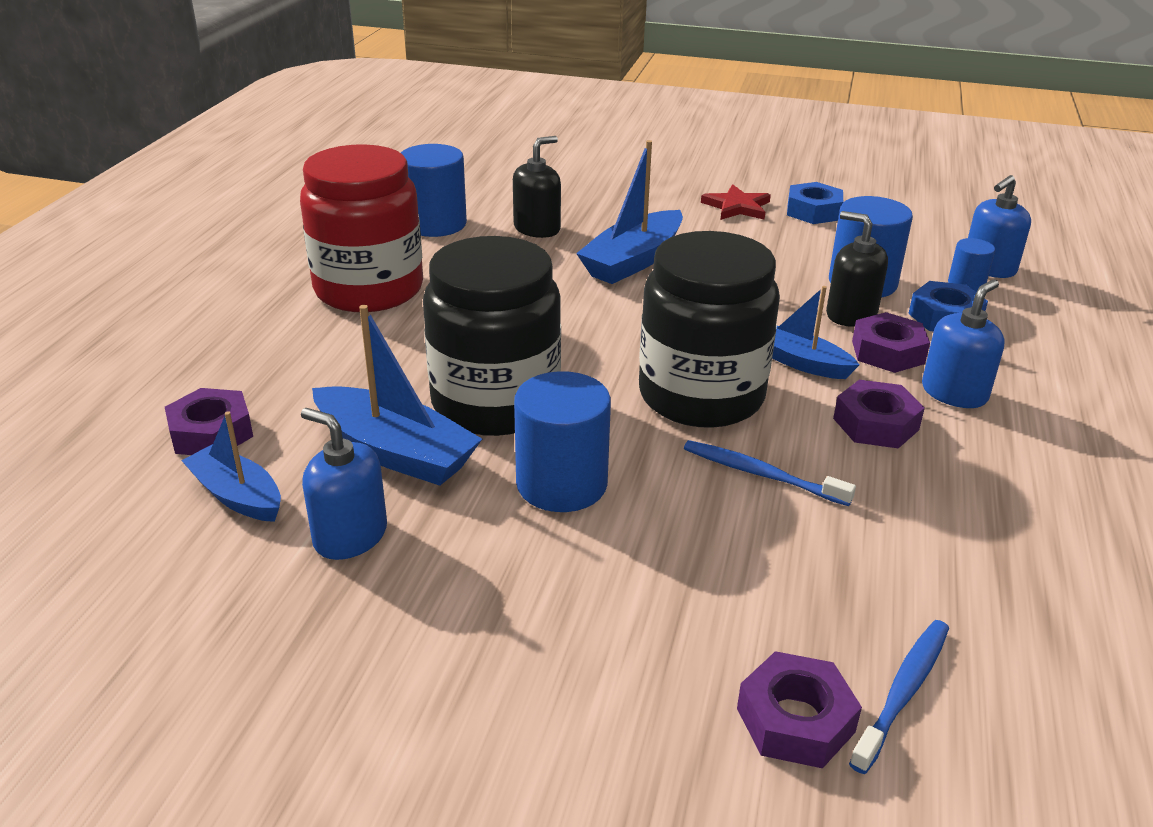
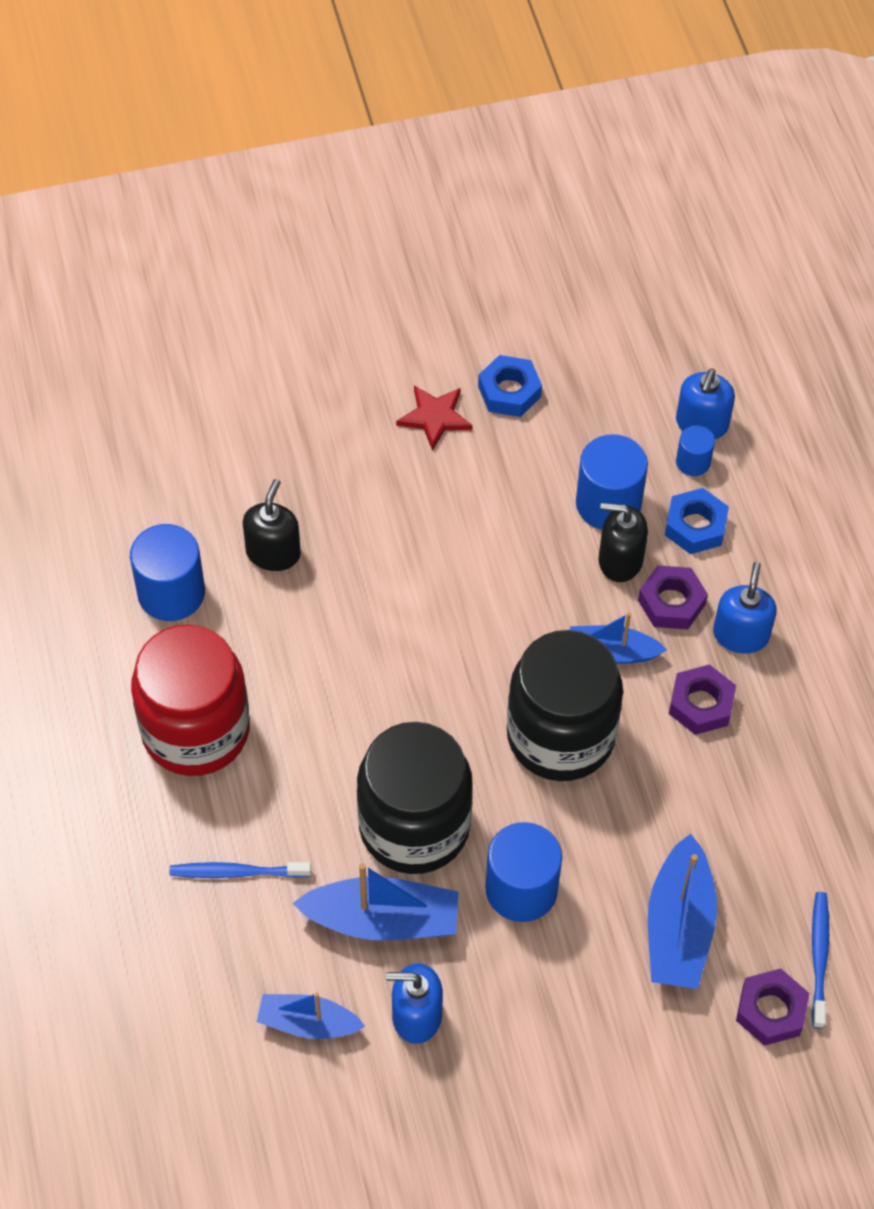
camera: 30 degrees left, 25 degrees up
(211, 433) = (229, 974): purple nut -> none
(633, 261) = (396, 566): blue boat -> blue boat (678, 927)
(761, 474) = (649, 805): blue toothbrush -> blue toothbrush (236, 872)

